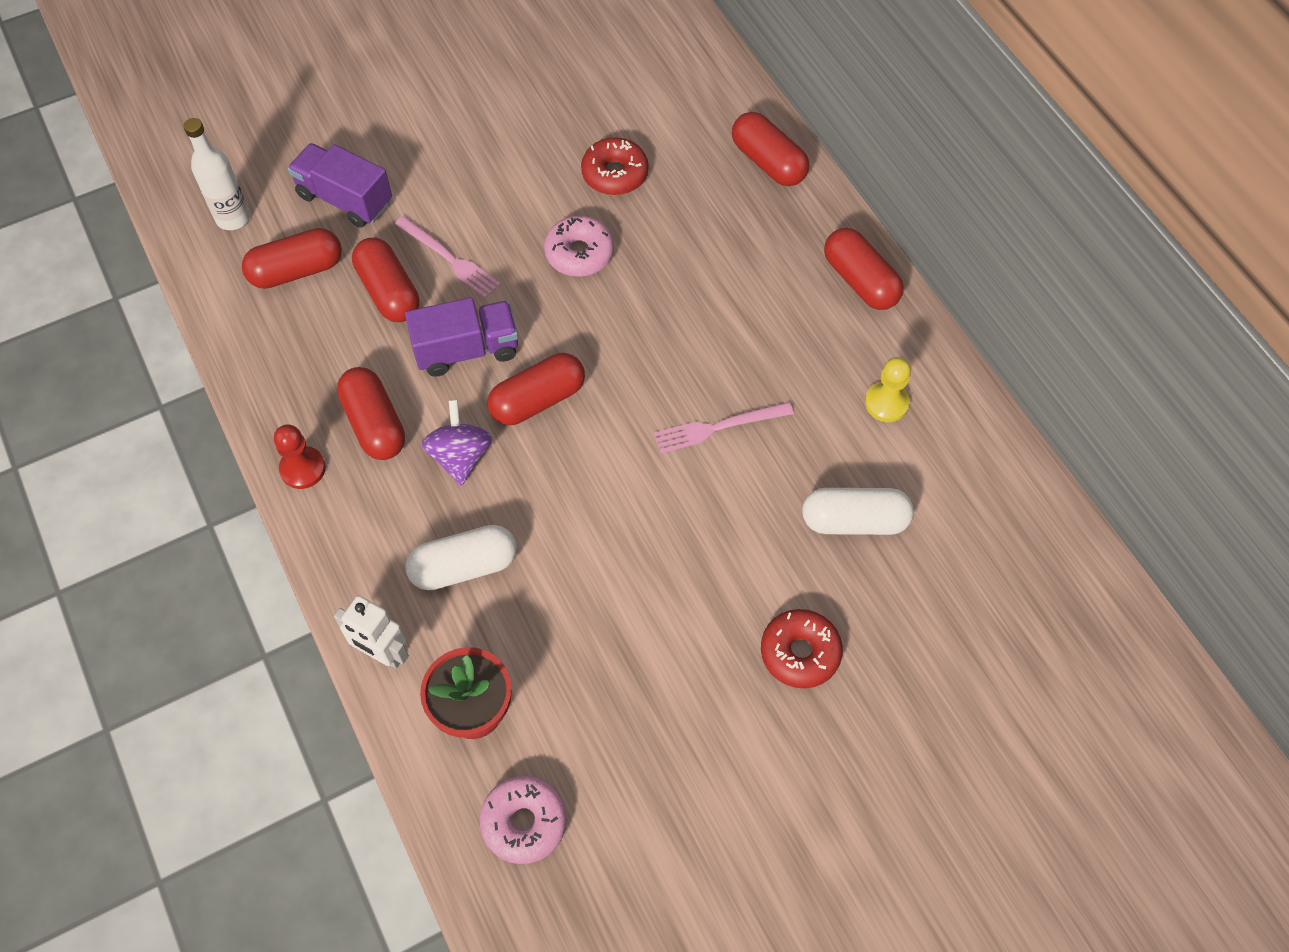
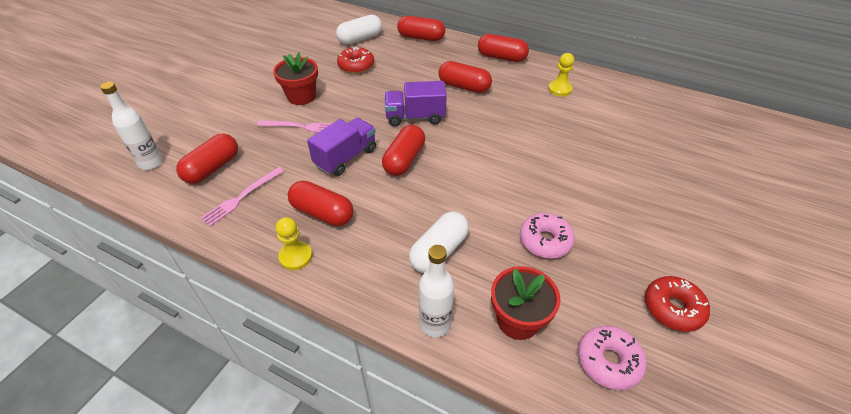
camera: 35 degrees left, 15 degrees down
(303, 468) = (296, 256): red pawn -> yellow pawn
(345, 199) = (218, 128): purple truck -> purple truck (415, 117)
(383, 653) = (435, 324): white robot -> white bottle
(389, 292) = (278, 153): red capsule -> red capsule (464, 87)
(460, 456) = (386, 203): purple spinning top -> none
(491, 198) = (301, 96): none -> red flower pot
(579, 253) = (367, 98): pink donut -> pink donut (545, 241)
(718, 427) = (501, 129): pink fork -> pink fork (242, 197)
(800, 653) = (638, 194): red donut -> red donut (673, 308)
(854, 521) = (597, 133): white capsule -> white capsule (360, 39)

